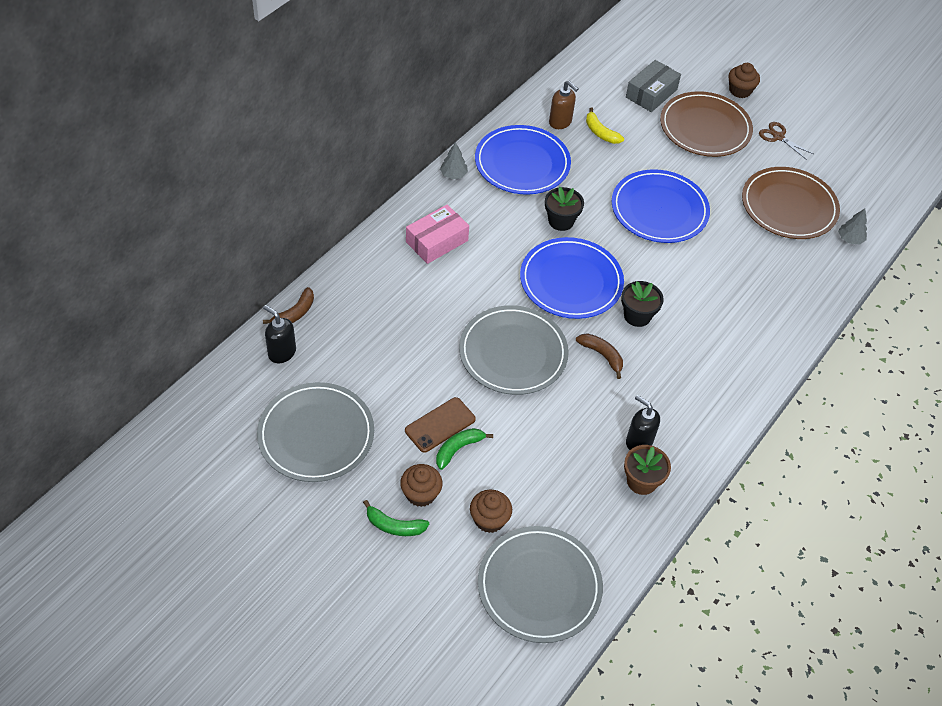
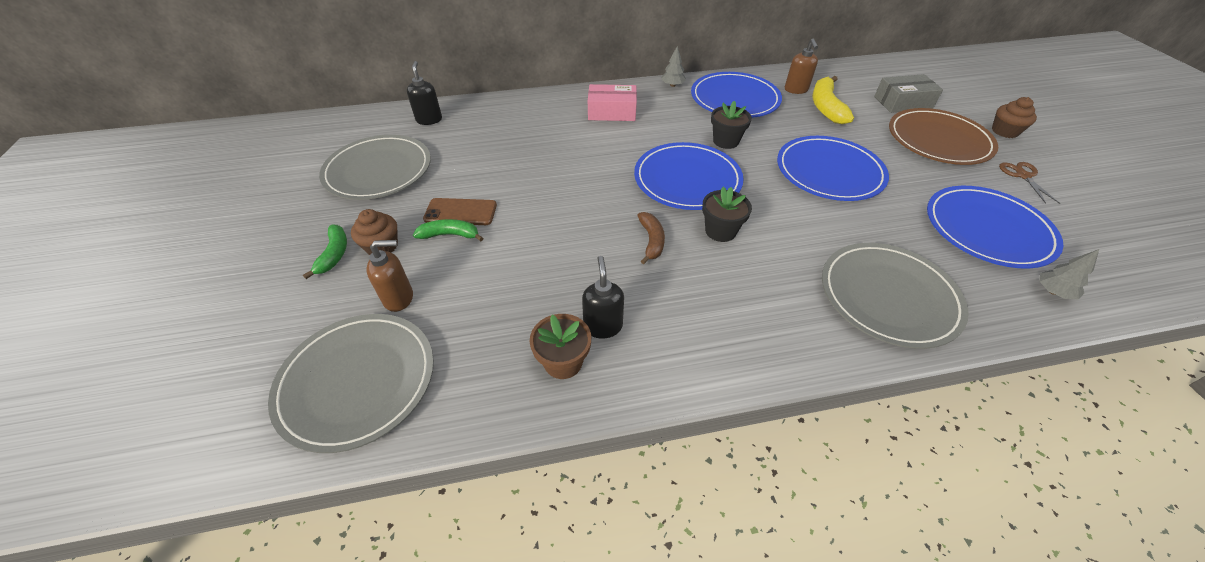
camera: 45 degrees right, 5 degrees down
(294, 313) = (467, 105): brown banana -> none
(394, 526) = (334, 254): green banana -> green banana turned 150 degrees counterclockwise
(489, 519) = (399, 298): brown cupcake -> brown soap dispenser
(513, 353) = (578, 199): grey plate -> grey plate (888, 296)
(600, 132) = (826, 107): yellow banana -> yellow banana, size x1.59
(789, 206) = (987, 229): brown plate -> blue plate

